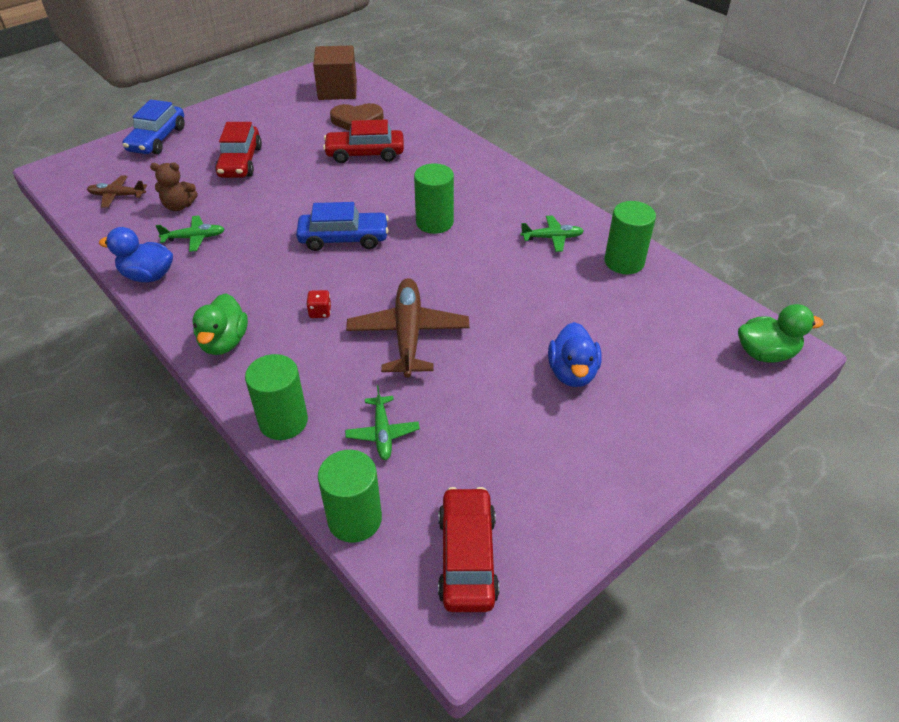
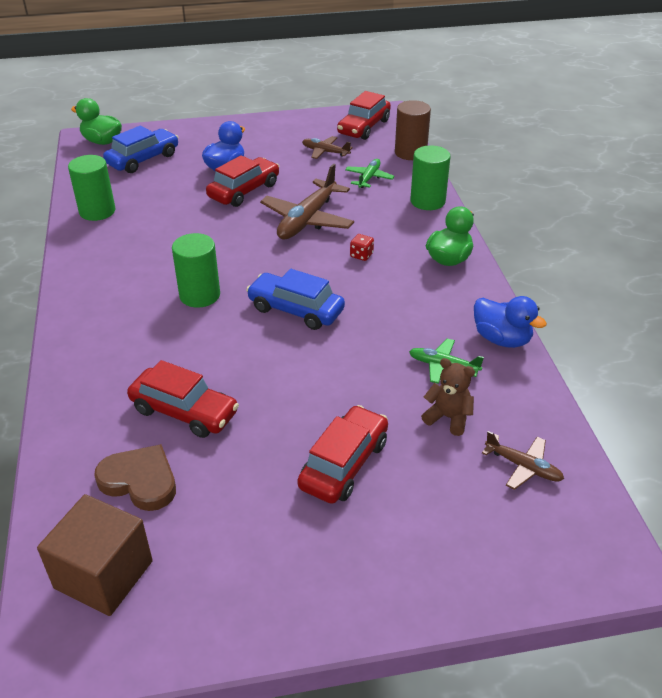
camera: 150 degrees left, 5 degrees down
(157, 139) = (446, 572): blue car -> blue car (143, 159)
(354, 519) = (410, 152): green cylinder -> brown cylinder
(478, 462) = (325, 152): none -> brown plane
(513, 346) = (244, 191): none -> red car
(552, 238) = (122, 246): green plane -> none

